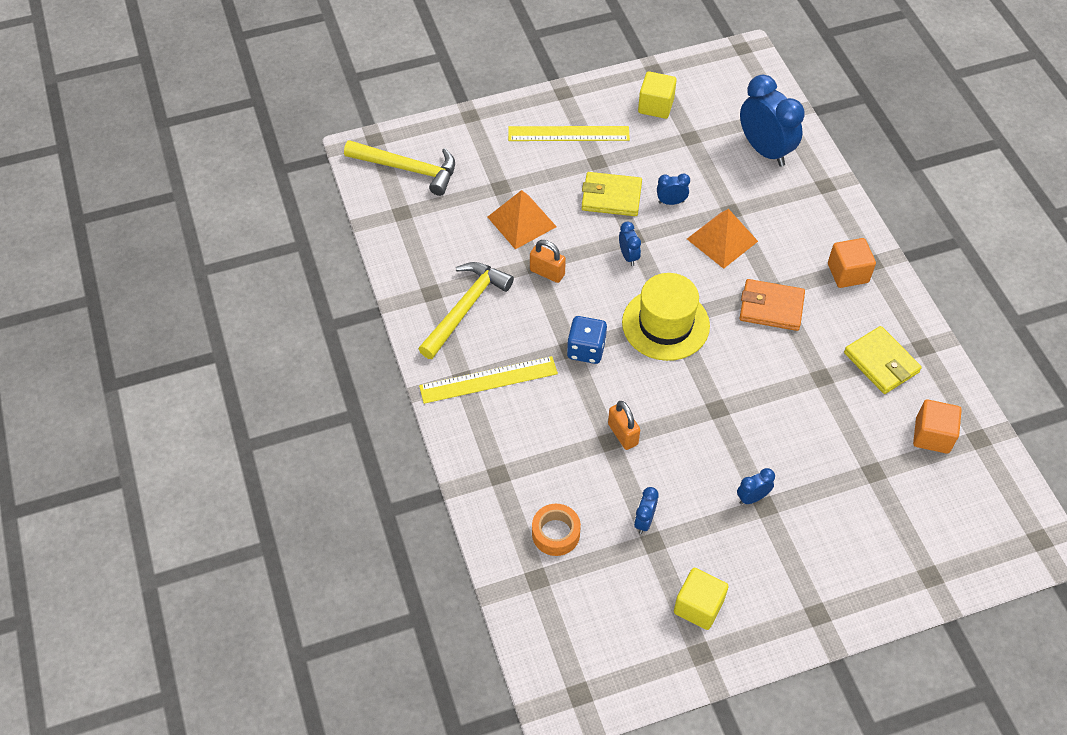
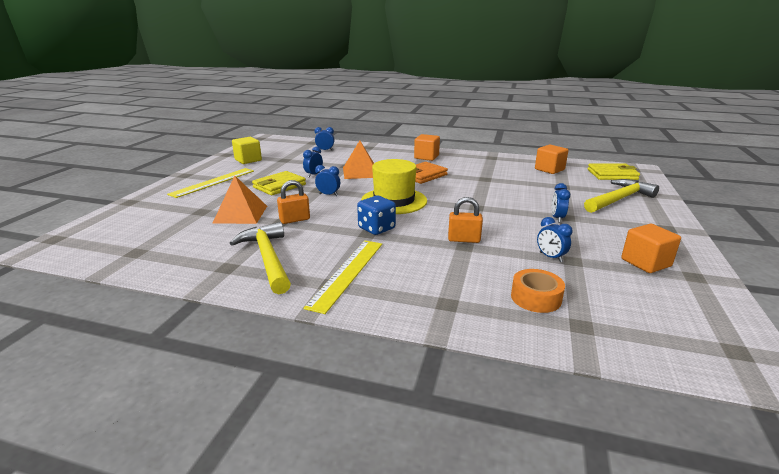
camera: 55 degrees left, 30 degrees down
(408, 169) = (109, 236): yellow hammer -> yellow hammer (619, 199)
(698, 606) = (645, 263): yellow cube -> orange cube
(765, 150) = (325, 150): blue clock -> blue clock, size x0.46
(881, 362) = (491, 166): yellow wallet -> yellow wallet (612, 174)

